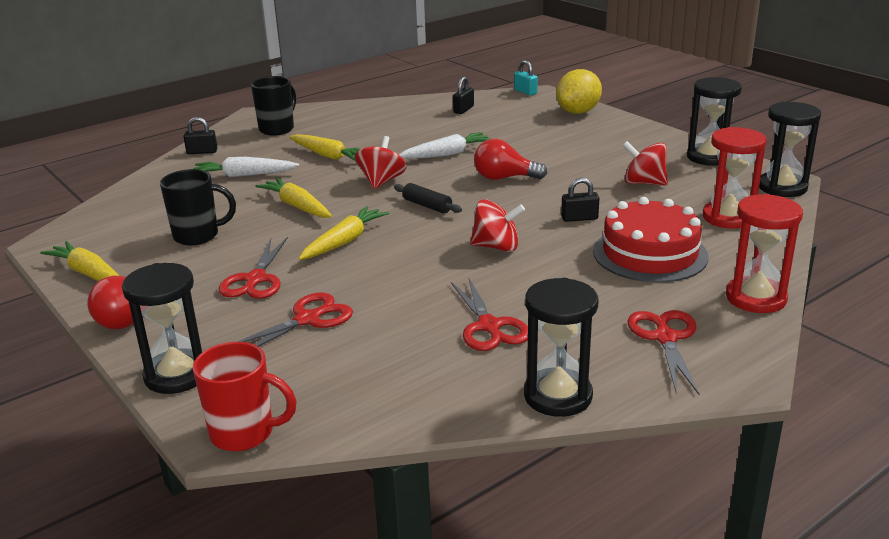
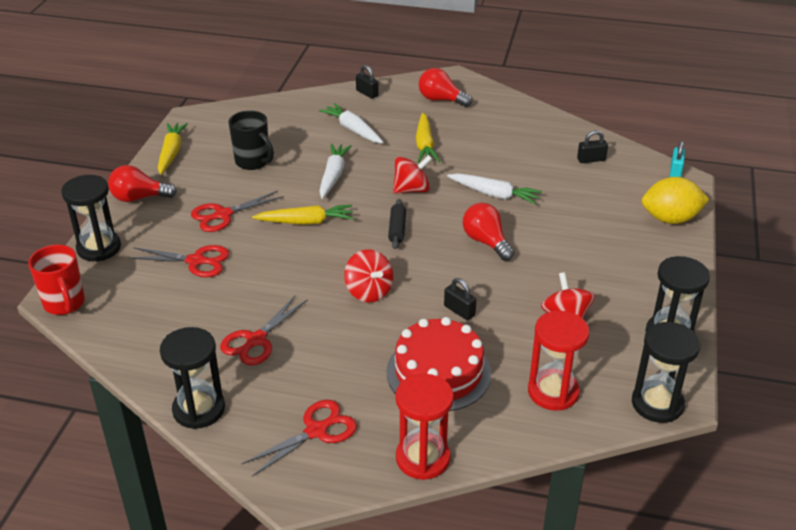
camera: 50 degrees right, 10 degrees up
(277, 129) = (441, 100): black mug -> red light bulb
(297, 206) = (333, 176): yellow carrot -> white carrot

